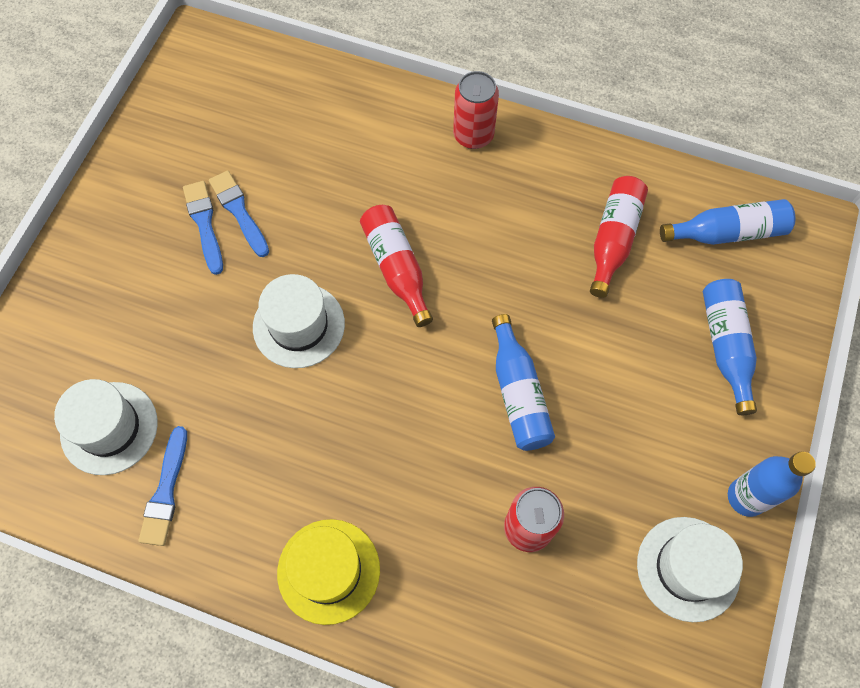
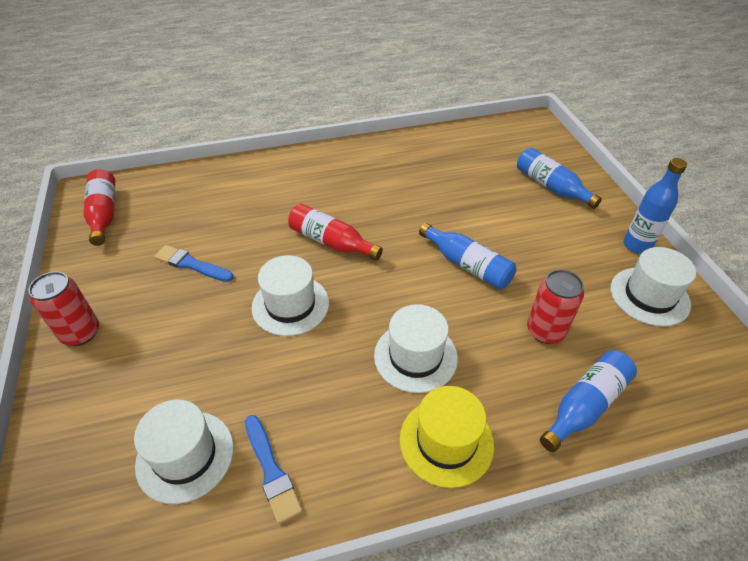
camera: 35 degrees left, 20 degrees down
(204, 224) = (169, 283): blue brush -> none
(372, 466) = (415, 356): none -> white hat
(473, 135) = (320, 161): red can -> red can (80, 333)
(613, 239) = (445, 170): red bottle -> red bottle (104, 214)
(727, 232) = (499, 142): blue bottle -> blue bottle (585, 405)

